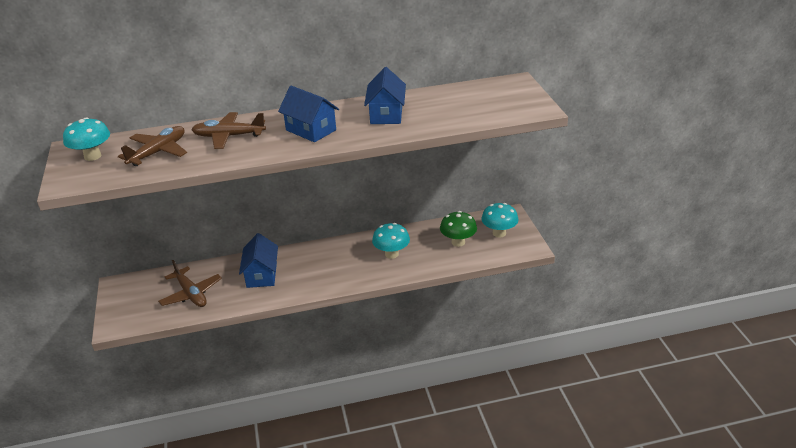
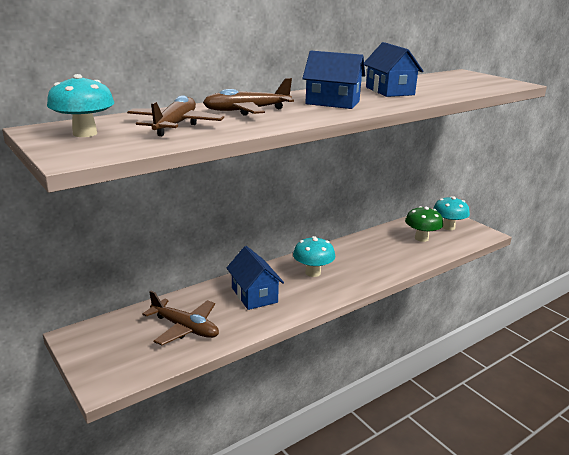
camera: 25 degrees left, 10 degrees down
(391, 254) = (371, 256): turquoise mushroom -> turquoise mushroom (313, 272)

